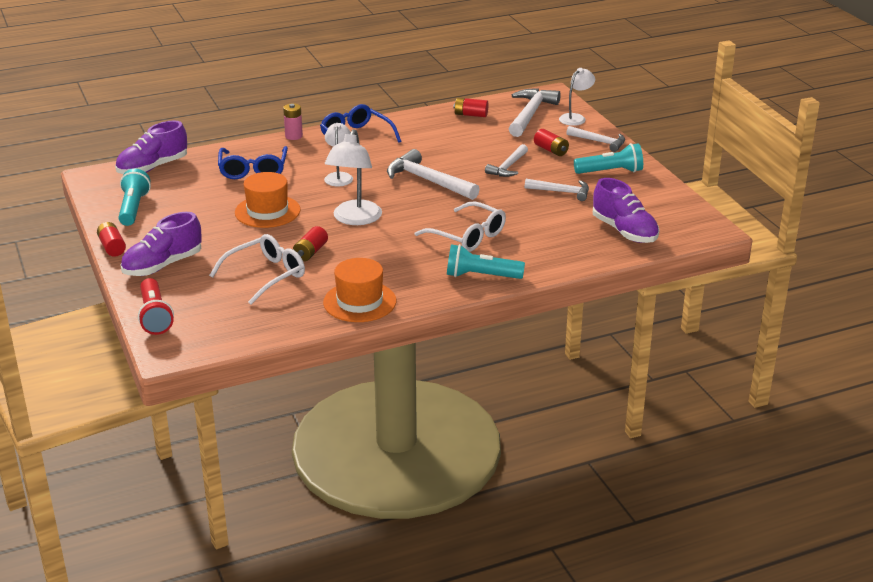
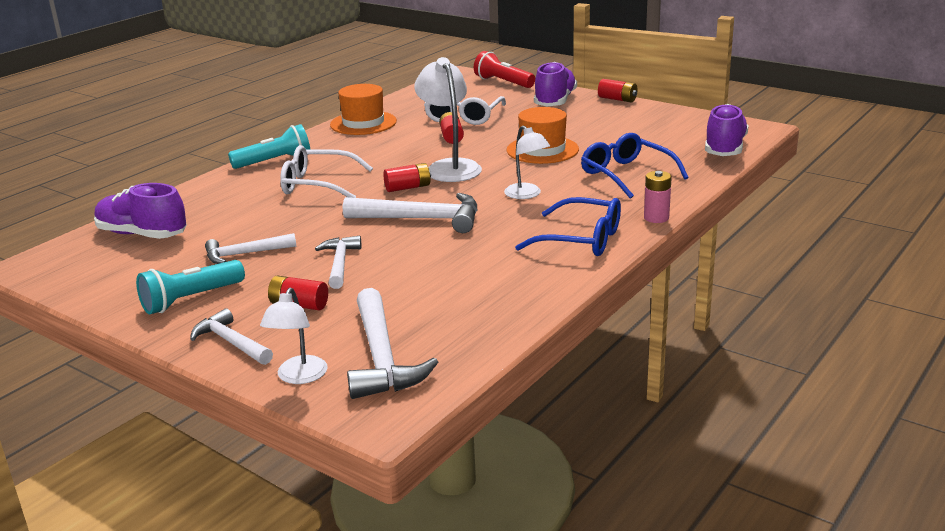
camera: 150 degrees right, 5 degrees down
(133, 208) = (662, 121): turquoise flashlight -> none
(471, 115) = (475, 324): red battery -> red battery (408, 187)
(599, 142) = (231, 342): white hammer -> white hammer turned 45 degrees clockwise

